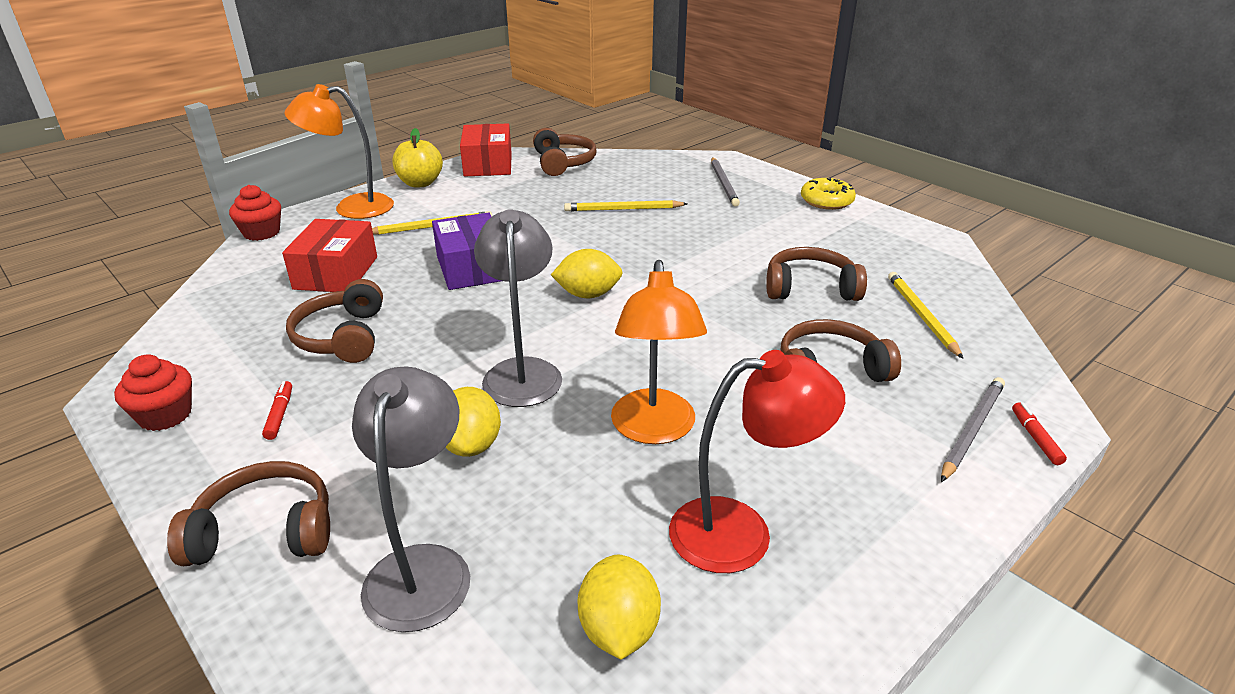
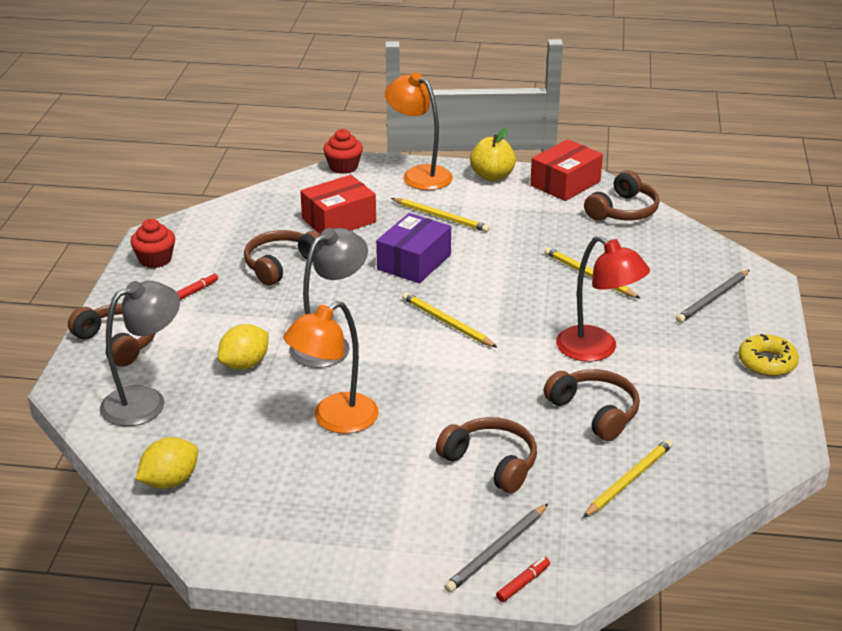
camera: 50 degrees right, 0 degrees up
(588, 294) = (446, 323): yellow lemon -> yellow pencil
(741, 532) = (282, 491): red lamp -> red lamp (597, 350)
(972, 430) = (497, 551): grey pencil -> grey pencil turned 135 degrees clockwise

